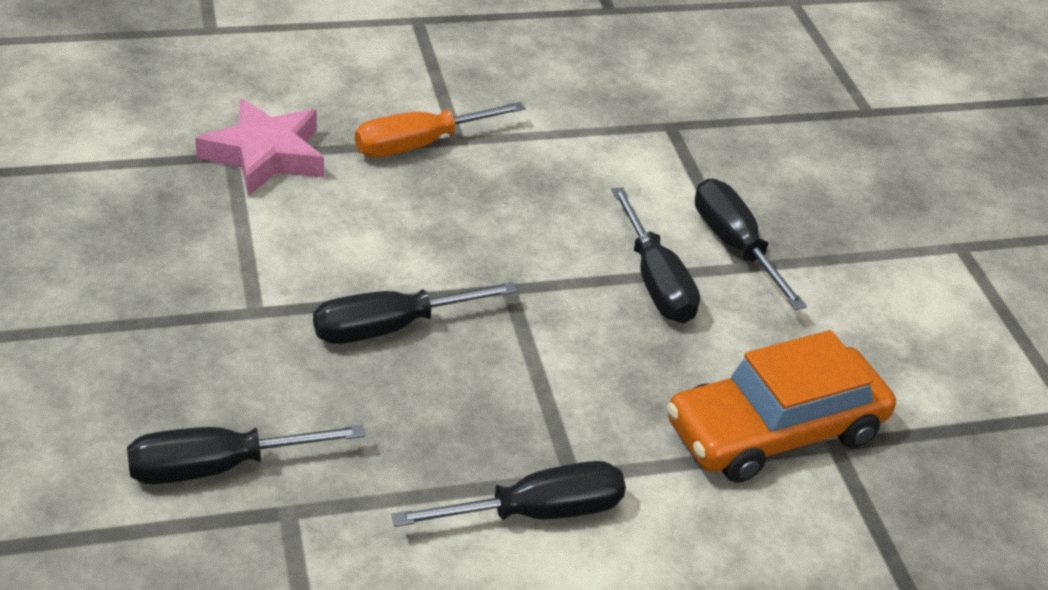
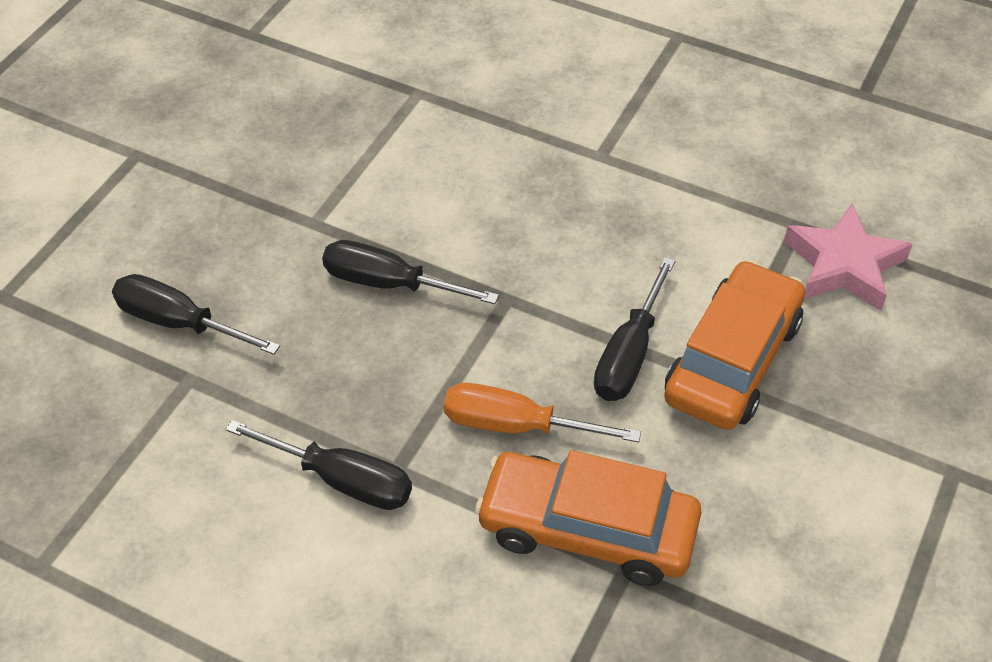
camera: 45 degrees right, 10 degrees up
(265, 155) = (441, 103): pink star -> pink star (844, 265)
(420, 144) = (565, 146): orange screwdriver -> orange screwdriver (517, 426)
(735, 246) = (732, 360): black screwdriver -> orange car

